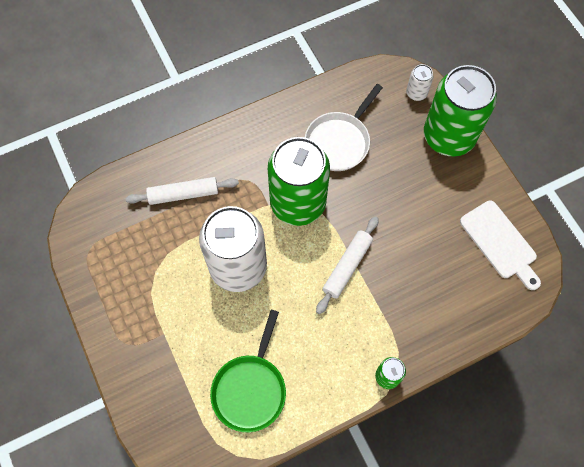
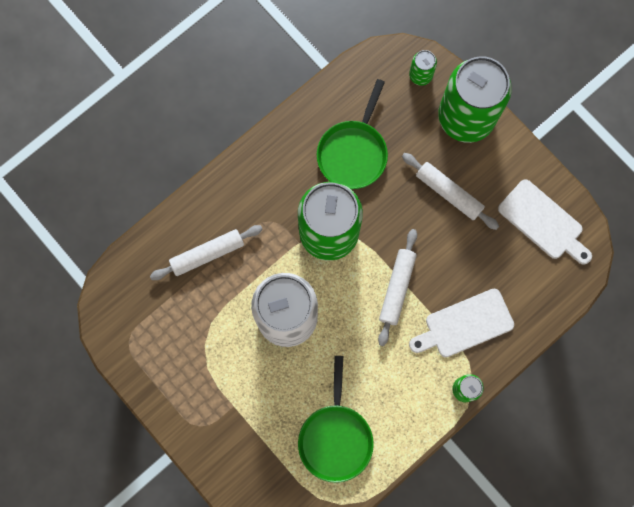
camera: 15 degrees left, 10 degrees up
(339, 141) = (353, 153): white pan -> green pan
(403, 316) = (465, 324): none -> white cutting board
(416, 93) = (420, 75): white can -> green can
(417, 196) = (448, 193): none -> white rolling pin

